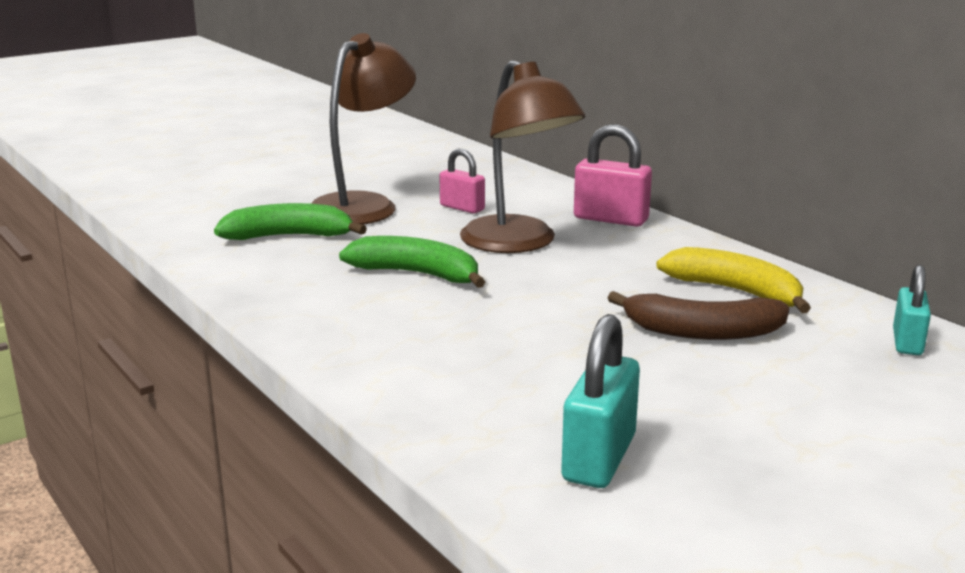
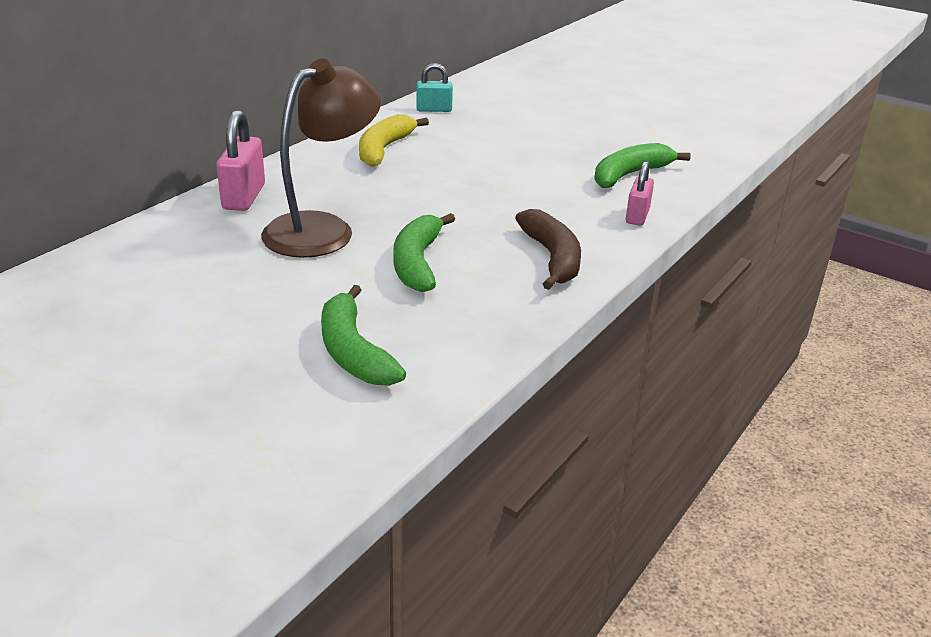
camera: 110 degrees left, 10 degrees up
(363, 205) = (234, 328): brown lamp -> none
(462, 208) = (229, 269): pink padlock -> pink padlock (637, 216)
(599, 458) = (630, 175): turquoise padlock -> green banana
(702, 332) = (457, 157): brown banana -> brown banana (552, 258)

